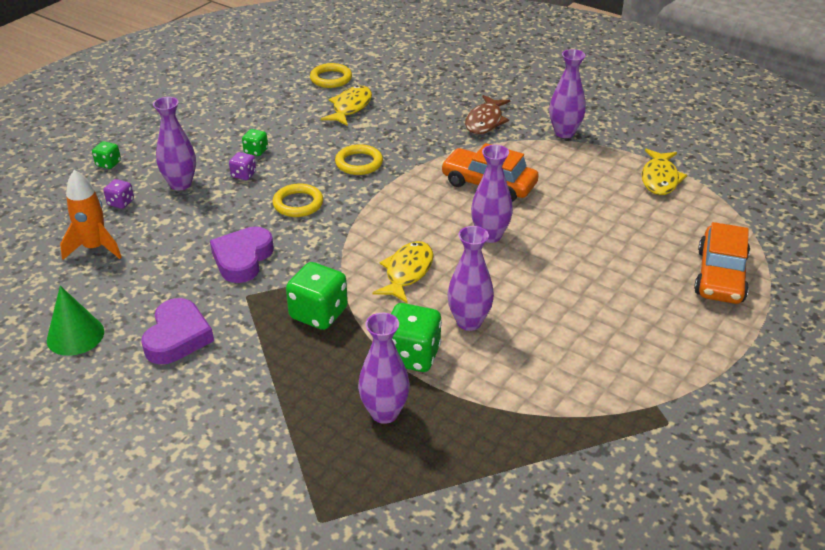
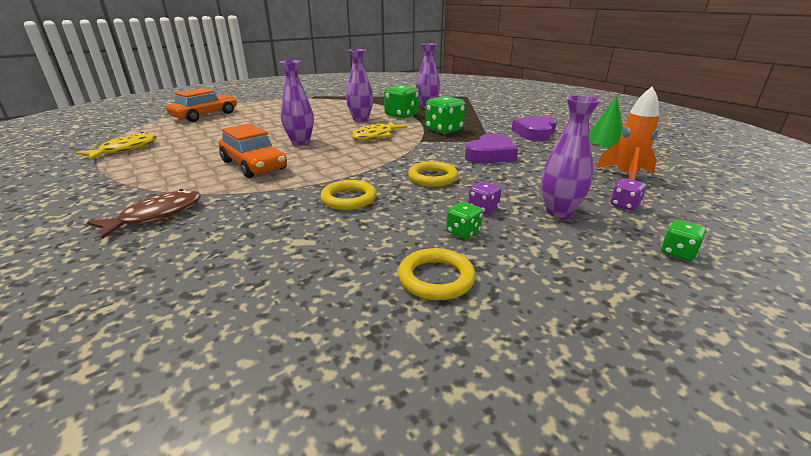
camera: 160 degrees left, 10 degrees down
(331, 79) = (260, 355): yellow ring -> yellow ring (436, 278)
(350, 107) = (291, 272): yellow fish -> none
(564, 133) = (109, 189): purple vase -> none

